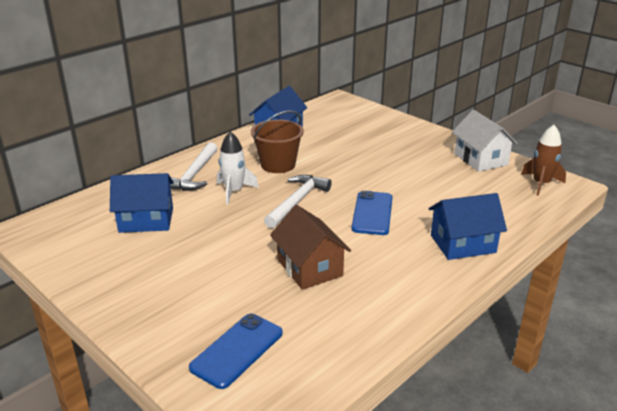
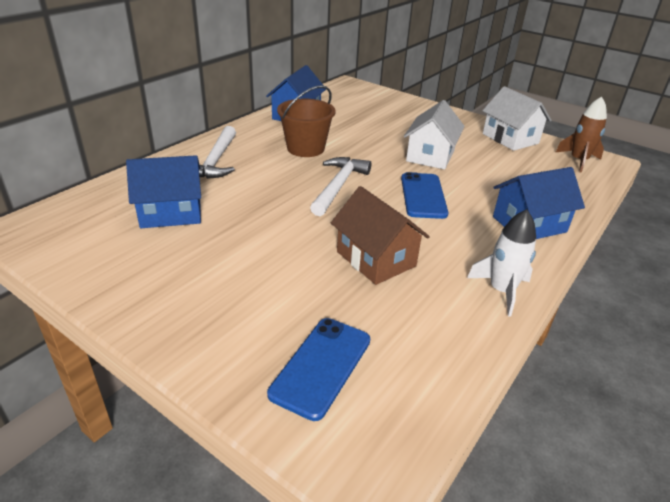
camera: 10 degrees left, 5 degrees up
(234, 191) = (265, 177): white rocket -> white rocket (501, 291)
(393, 175) = (430, 156): none -> white house

